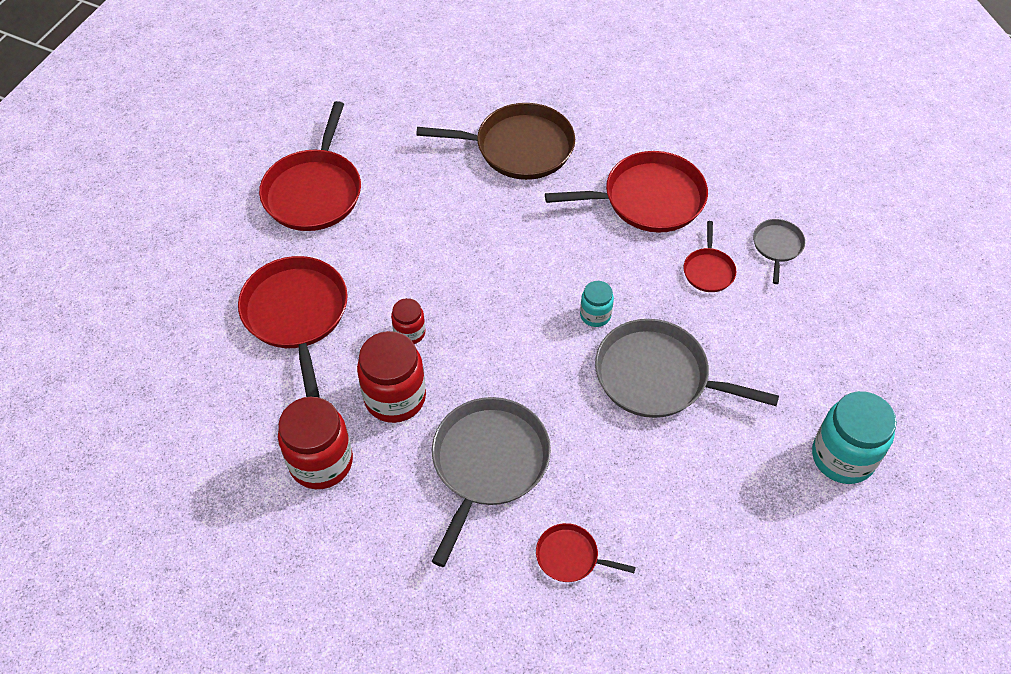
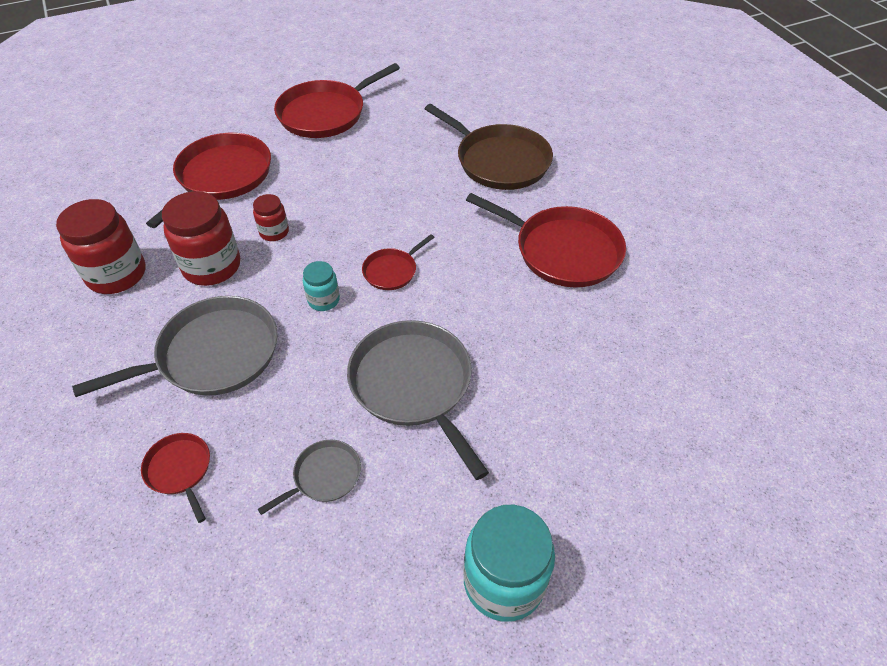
camera: 40 degrees right, 5 degrees down
(595, 315) = (419, 306): turquoise jar -> turquoise jar (323, 300)
(708, 270) = (554, 334): red pan -> red pan (392, 271)
(777, 246) = (642, 354): grey pan -> grey pan (324, 476)

